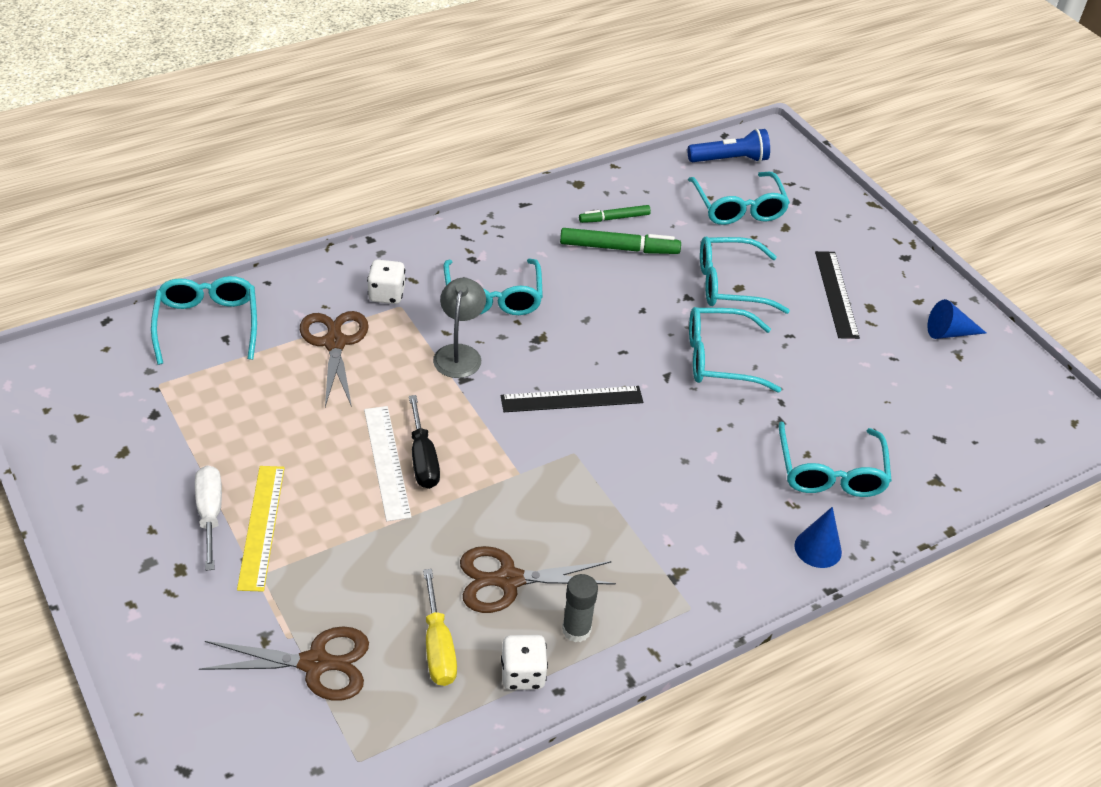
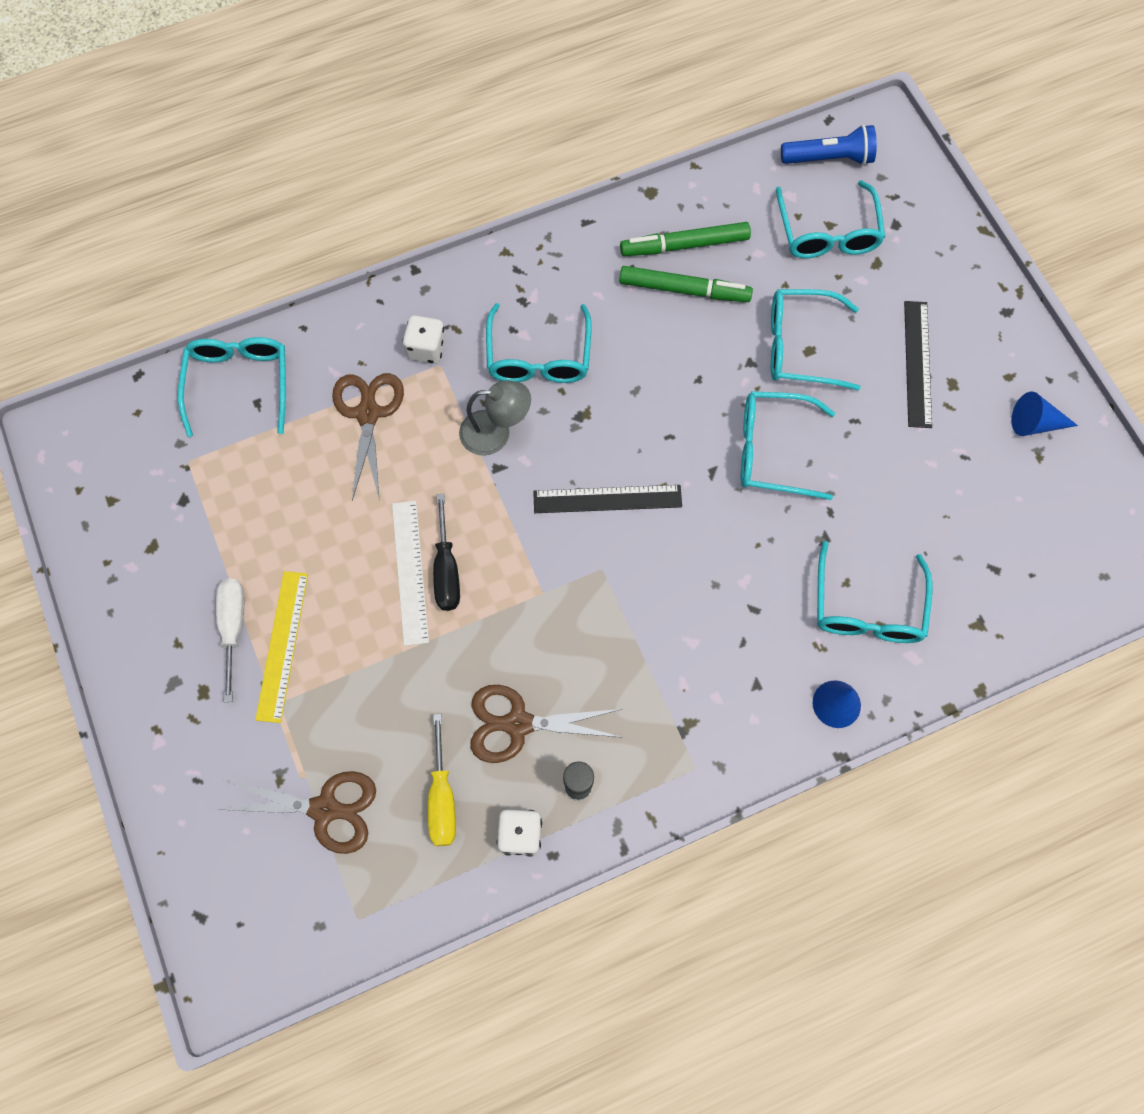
camera: 10 degrees right, 25 degrees up
(459, 353) = (496, 433): grey lamp -> grey lamp turned 75 degrees clockwise
(614, 218) = (684, 245): green marker -> green marker, size x1.60

